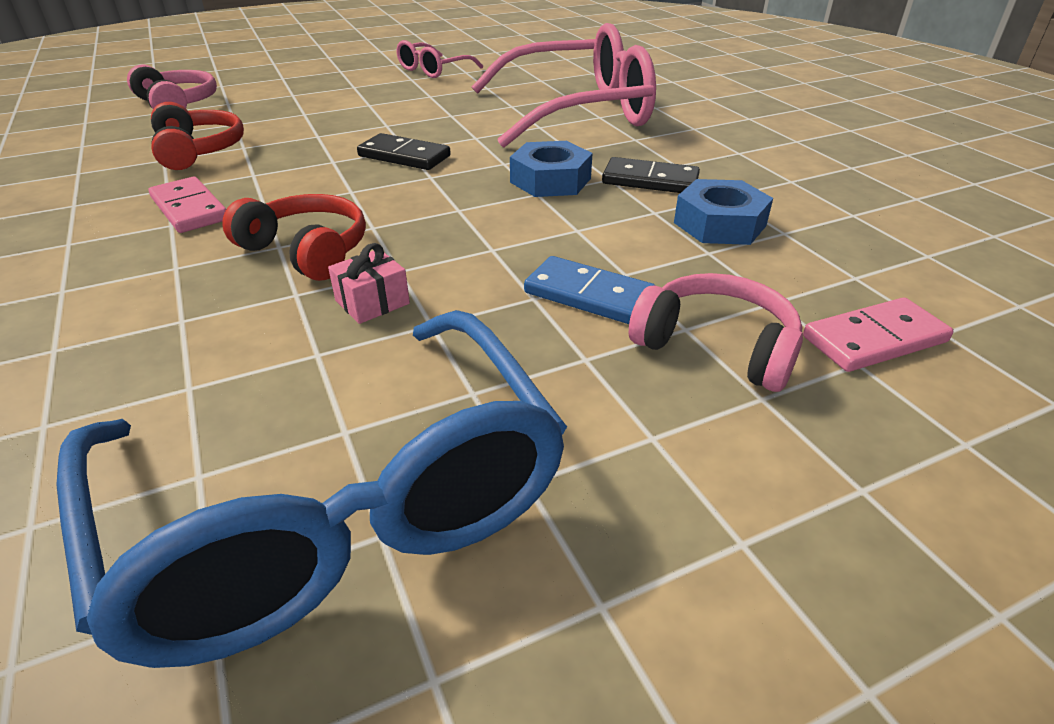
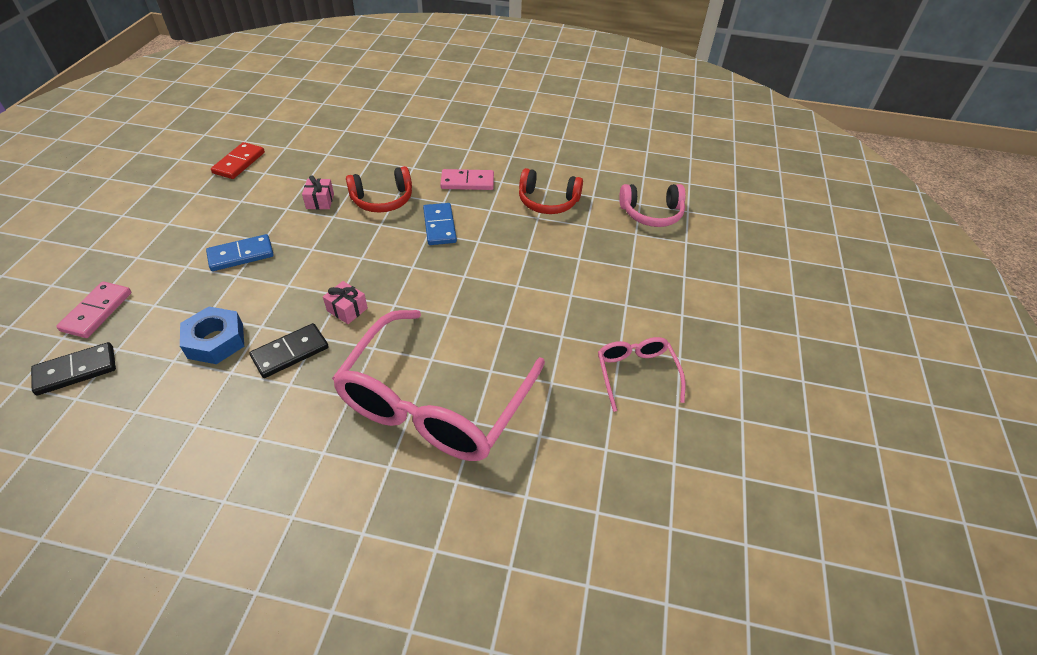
camera: 125 degrees right, 10 degrees up
(328, 189) = (439, 226): none -> blue domino
(340, 507) = (239, 163): blue glasses -> red domino
(404, 156) = (453, 269): black domino -> black domino (76, 371)
(550, 180) = (347, 309): blue nut -> pink gift
(716, 347) = (167, 266): pink headphones -> none

